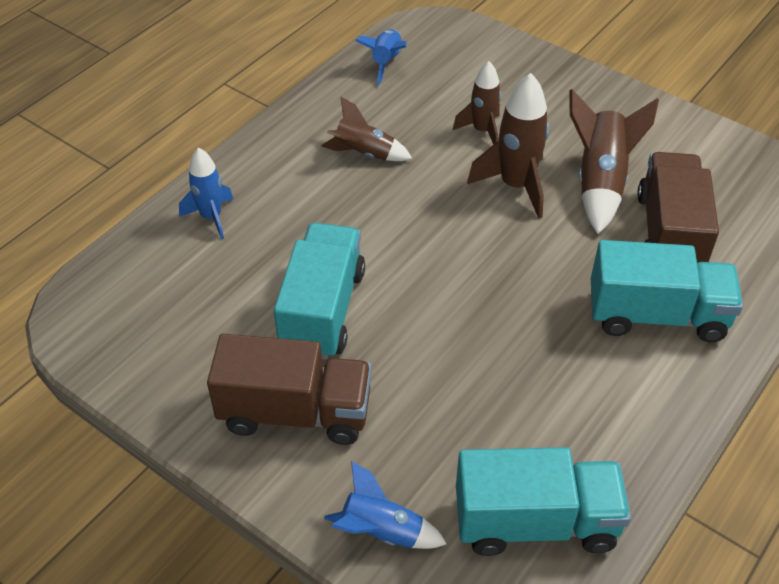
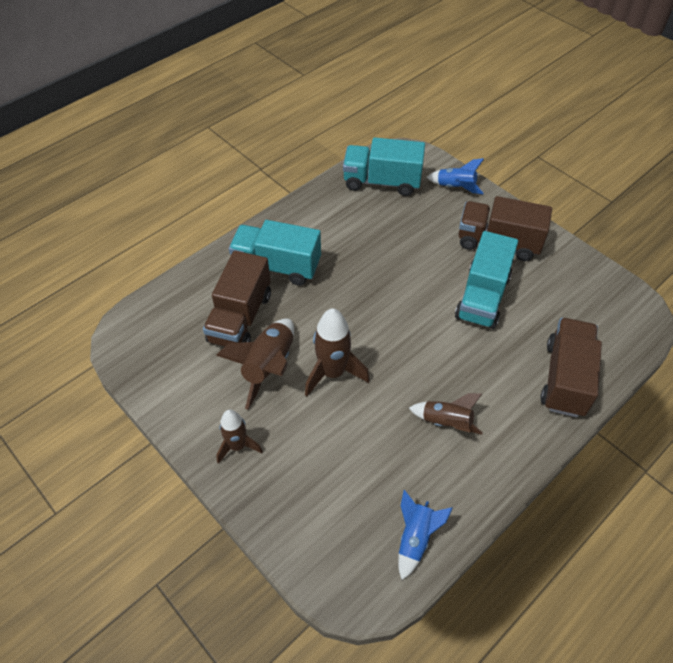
camera: 170 degrees left, 5 degrees up
(211, 217) = (565, 378): blue rocket -> brown truck
(482, 131) = (344, 432): brown rocket -> brown rocket (237, 446)

